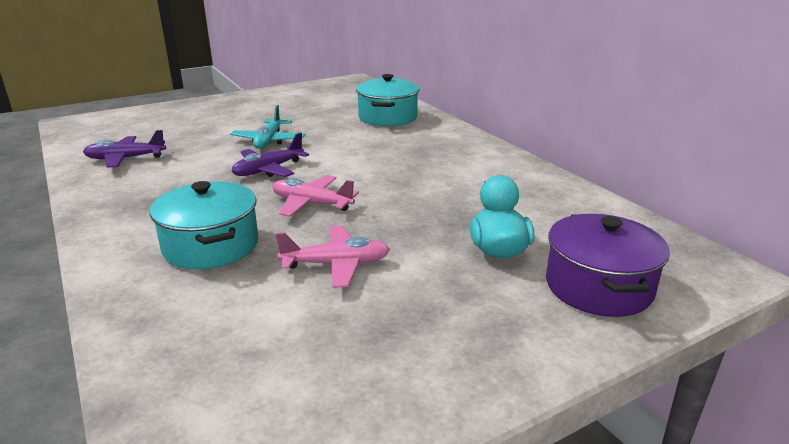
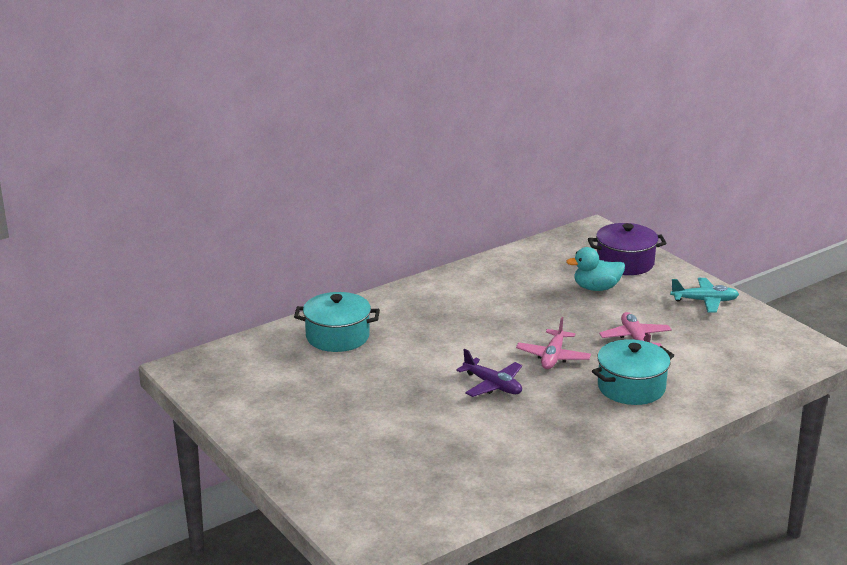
camera: 95 degrees left, 0 degrees up
(125, 159) = (483, 472): purple plane -> none
(269, 141) = (419, 396): turquoise plane -> turquoise plane (704, 301)

